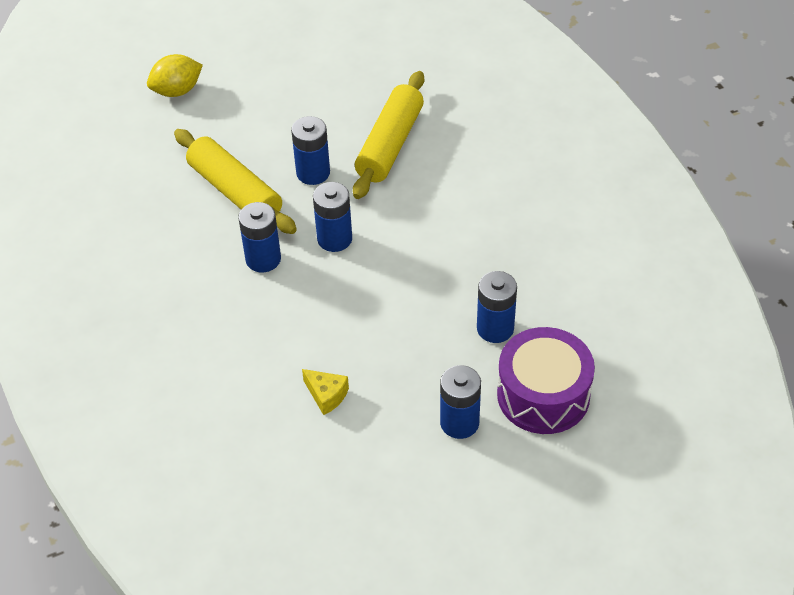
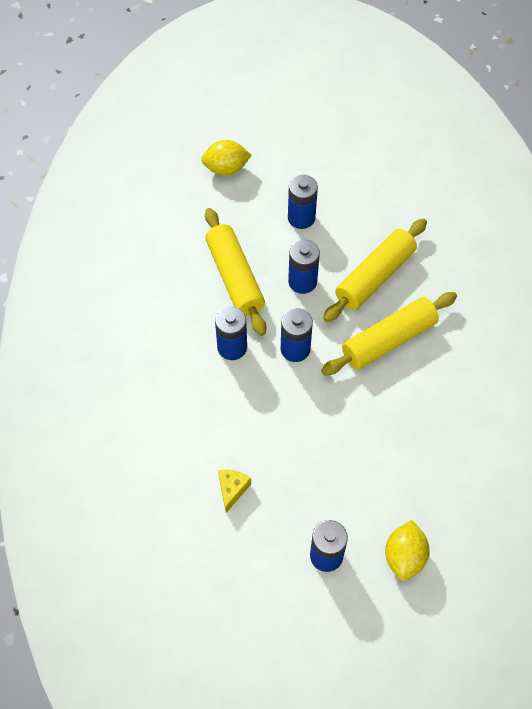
camera: 20 degrees right, 10 degrees up
(326, 395) = (232, 489): yellow cheese -> yellow cheese turned 135 degrees counterclockwise
(432, 199) = (388, 340): none -> yellow rolling pin
(495, 328) = (390, 480): blue battery -> blue battery (301, 218)
(543, 395) = (404, 557): purple drum -> yellow lemon

